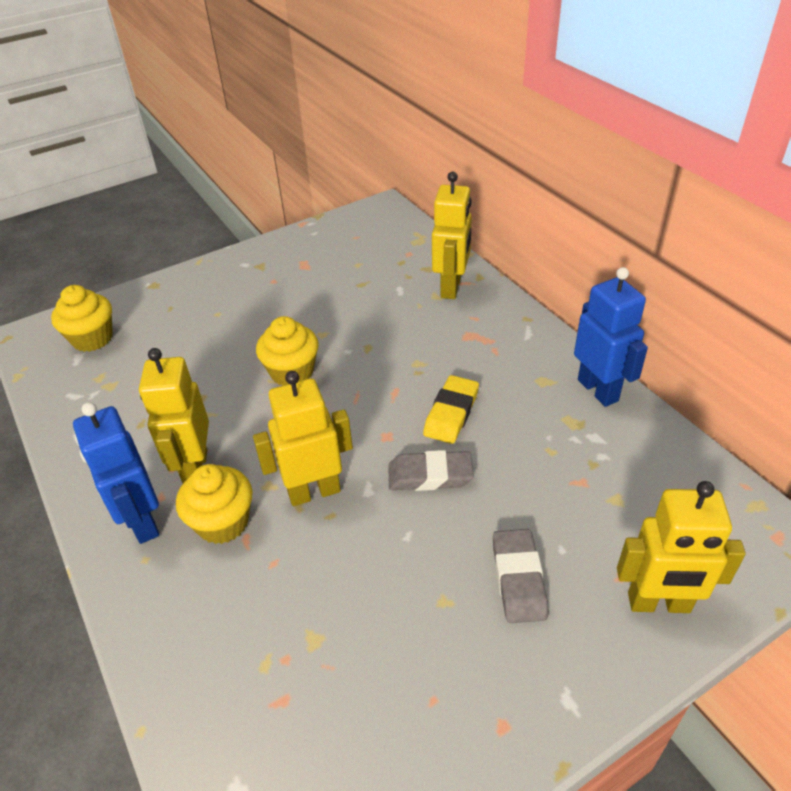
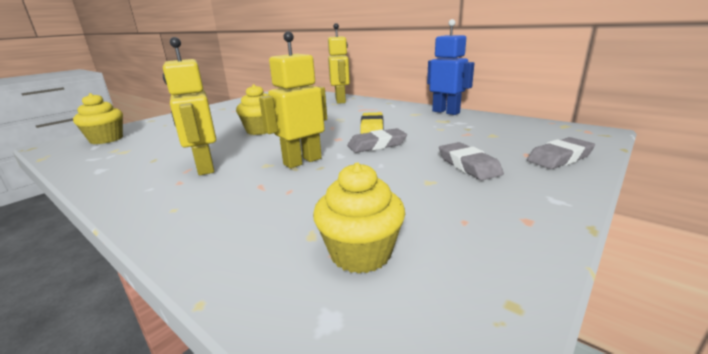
camera: 20 degrees left, 20 degrees down
(142, 522) = (166, 194): blue robot -> none
(223, 522) = (237, 183): yellow cupcake -> yellow cupcake (360, 253)
(659, 603) = (559, 158): yellow robot -> grey eraser

